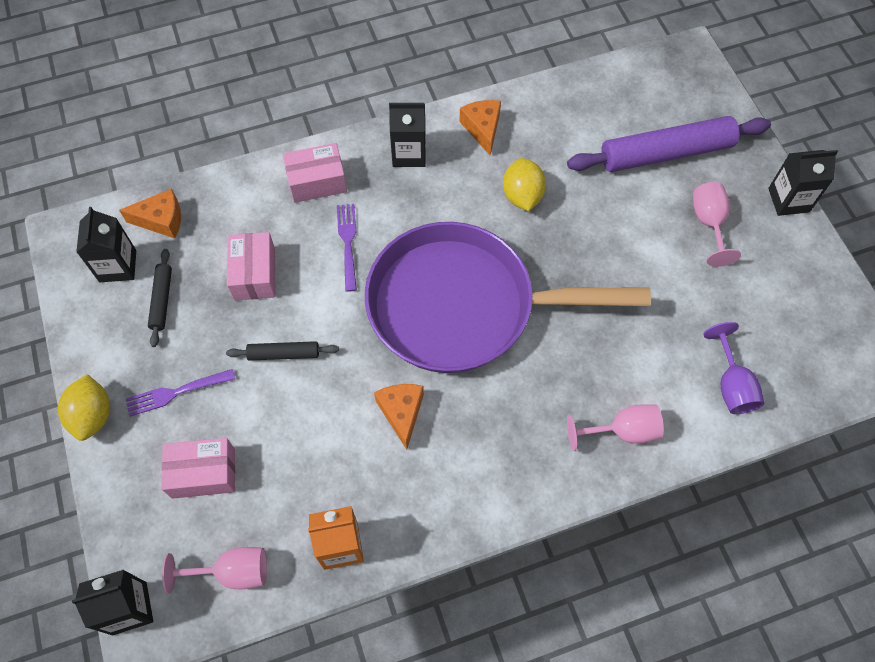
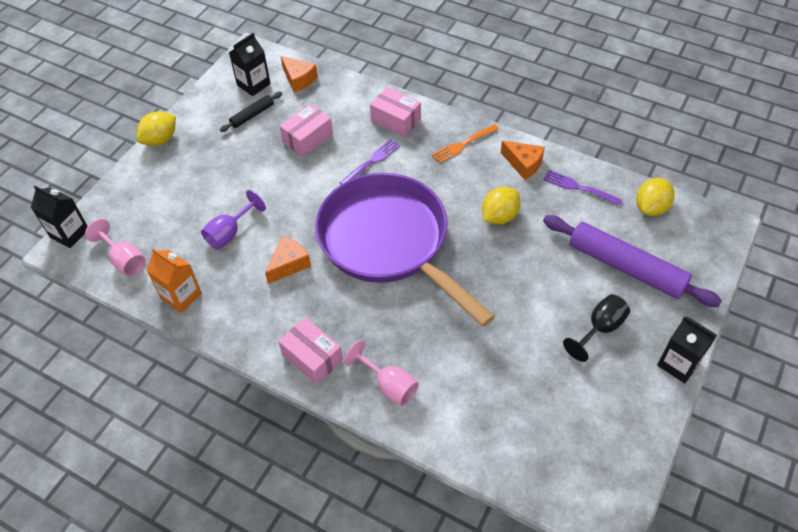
camera: 50 degrees right, 10 degrees down
(177, 392) = (205, 161): purple fork -> purple fork (579, 187)
(203, 473) = (169, 206): pink box -> pink box (312, 357)
(284, 354) = (272, 186): black rolling pin -> none
(409, 153) = (463, 144): black carton -> orange fork
(482, 129) = (523, 164): orange cheese -> orange cheese turned 90 degrees clockwise
(624, 84) = (651, 208): none -> yellow lemon
(709, 223) = (600, 329): pink goblet -> black goblet
(731, 385) = (488, 426): purple goblet -> purple goblet (230, 233)

